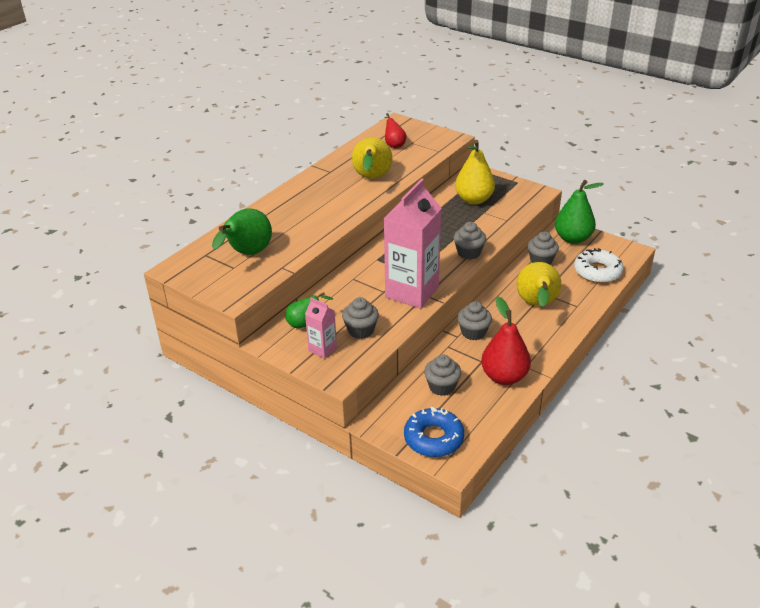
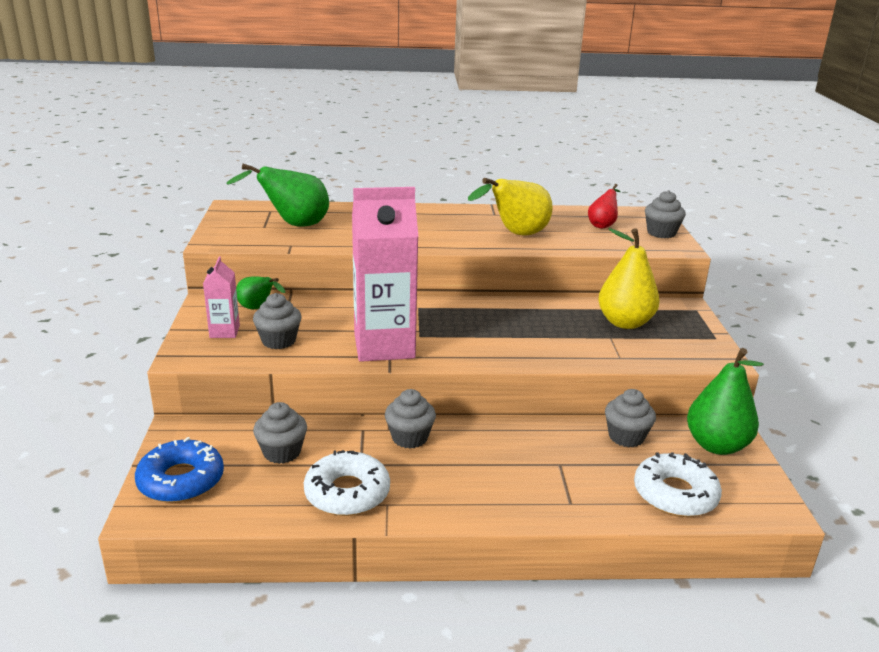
camera: 50 degrees right, 10 degrees down
(469, 253) = (510, 355): grey cupcake -> grey cupcake (661, 233)
(504, 377) = (347, 493): red pear -> white donut
(537, 305) = (526, 467): yellow pear -> none

